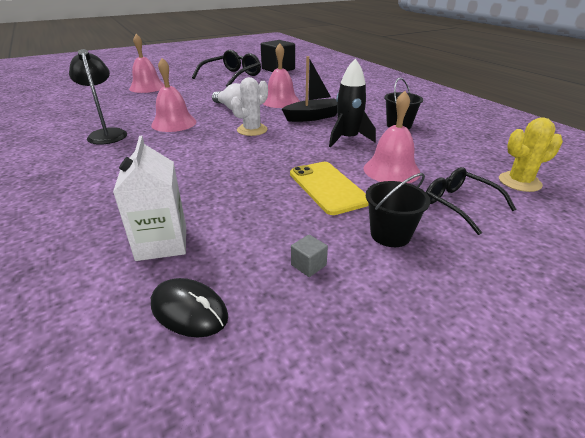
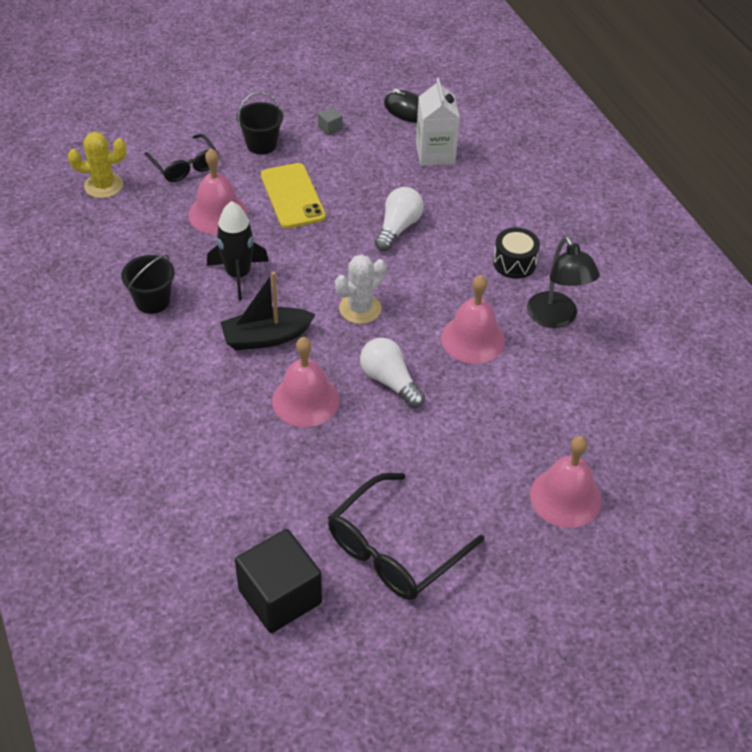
camera: 175 degrees left, 15 degrees up
(120, 157) = (514, 263): none -> black drum
(219, 172) = (398, 228): none -> white light bulb

